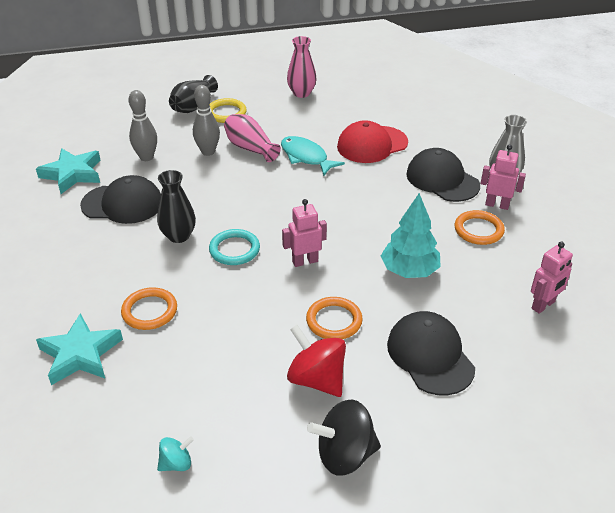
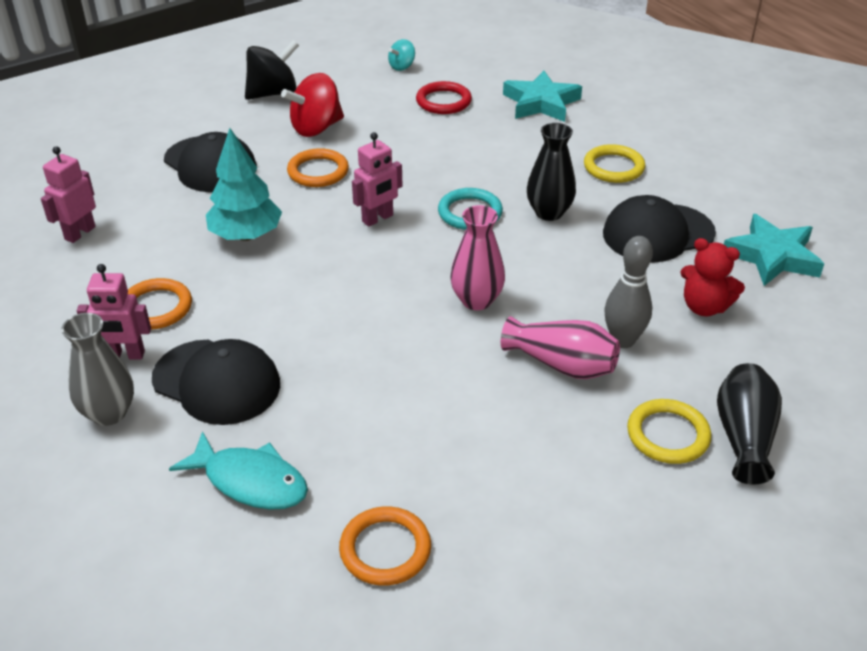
camera: 160 degrees right, 0 degrees up
(94, 262) = (613, 167): none -> yellow ring
(146, 157) = (704, 307): grey bowling pin -> red teddy bear
(149, 311) = (511, 142): orange ring -> orange ring (385, 549)
(170, 384) = (443, 101): none -> red ring
(301, 93) = (563, 539): pink vase -> pink vase (476, 300)
(306, 157) = (459, 370): turquoise fish -> turquoise fish (250, 481)
(316, 379) = (316, 128): red spinning top -> red spinning top turned 120 degrees clockwise
(372, 145) = (357, 428): red cap -> none

